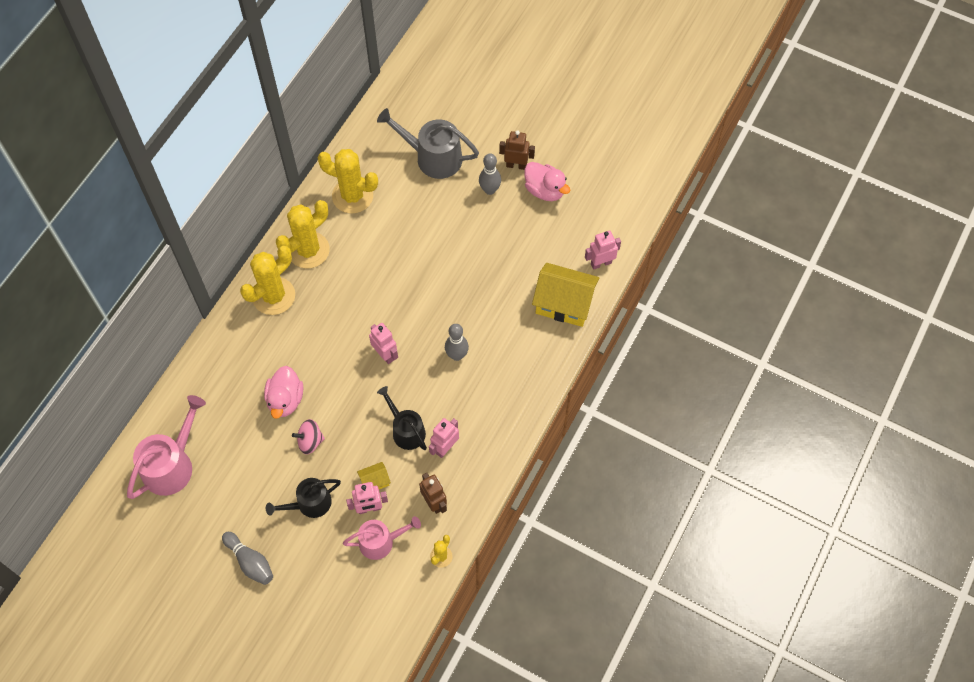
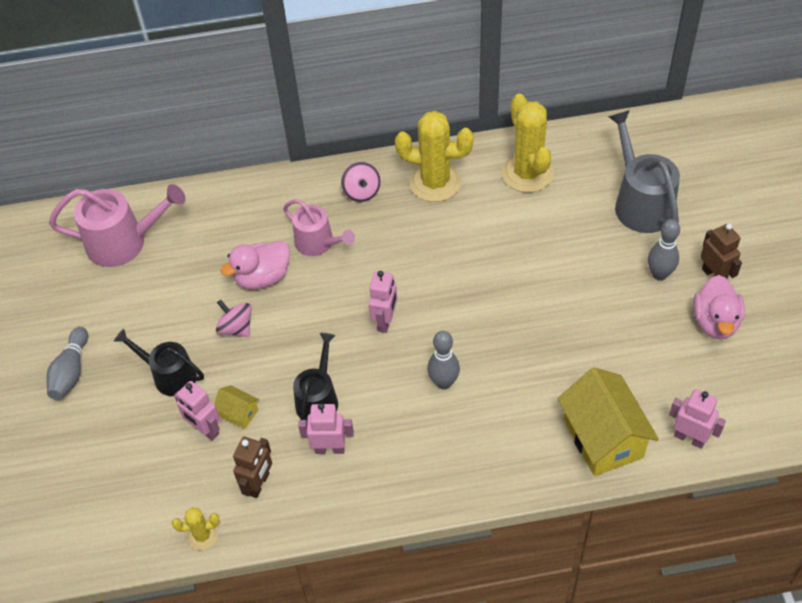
camera: 55 degrees right, 10 degrees down
(273, 296) = (361, 192): yellow cactus -> pink spinning top
(380, 542) = (176, 467): pink watering can -> pink watering can (318, 243)

